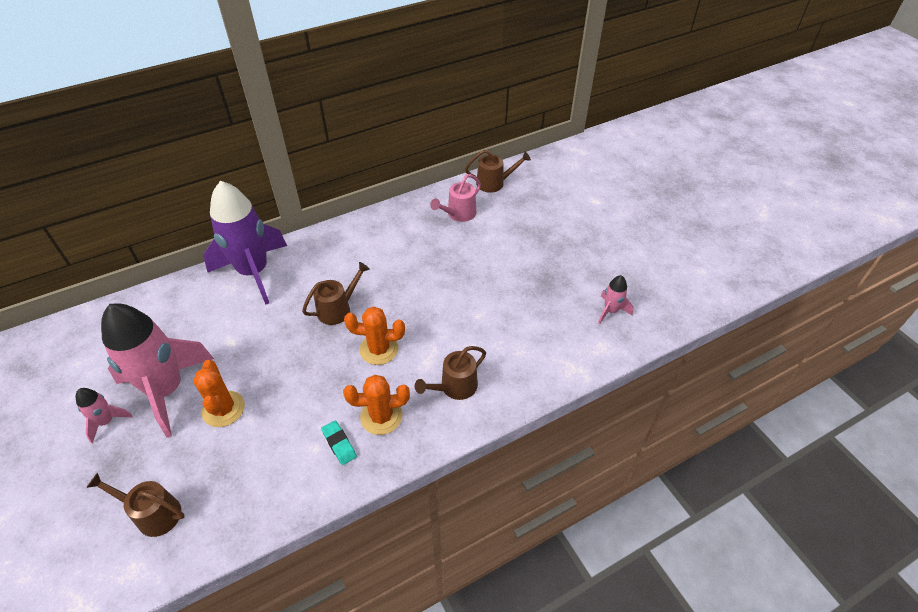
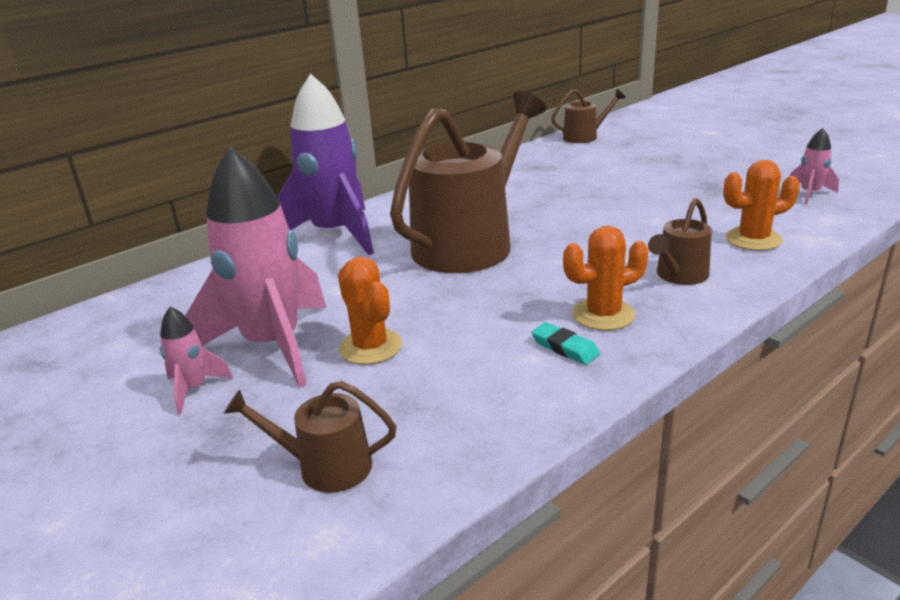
camera: 10 degrees left, 20 degrees down
(338, 309) = (470, 243): brown watering can -> brown watering can, size x2.18
(379, 349) = (551, 264): orange cactus -> orange cactus (753, 239)
(459, 214) = (562, 160): pink watering can -> none

